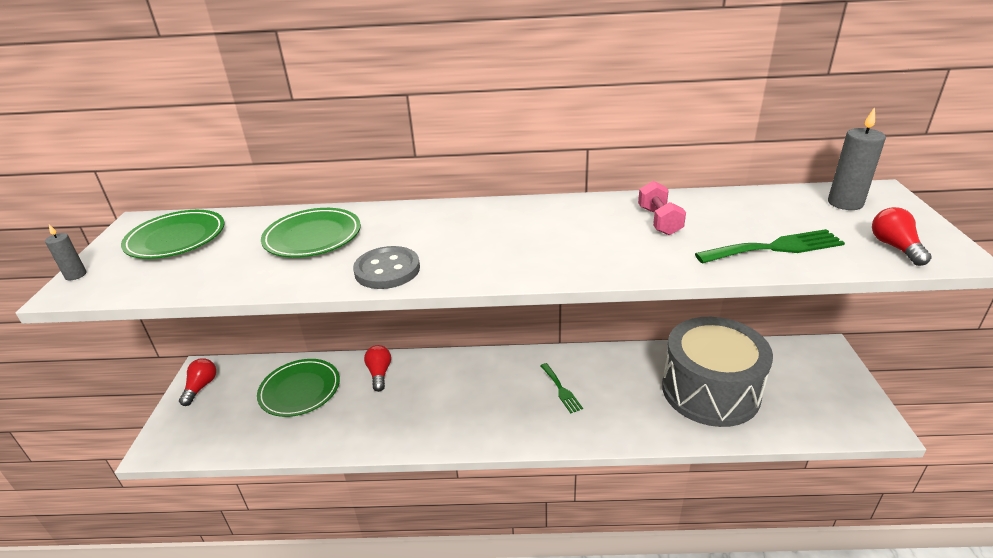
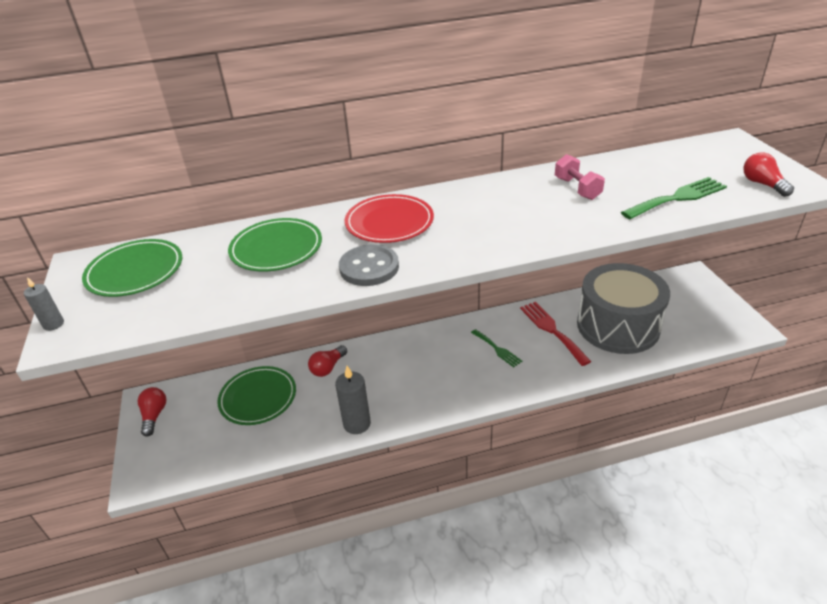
camera: 15 degrees left, 5 degrees up
(379, 373) = (328, 368): red light bulb -> red light bulb turned 120 degrees counterclockwise
(437, 228) = (389, 223): none -> red plate
(631, 380) = (552, 330): none -> red fork
(845, 203) = (711, 153): grey candle -> grey candle (357, 424)

